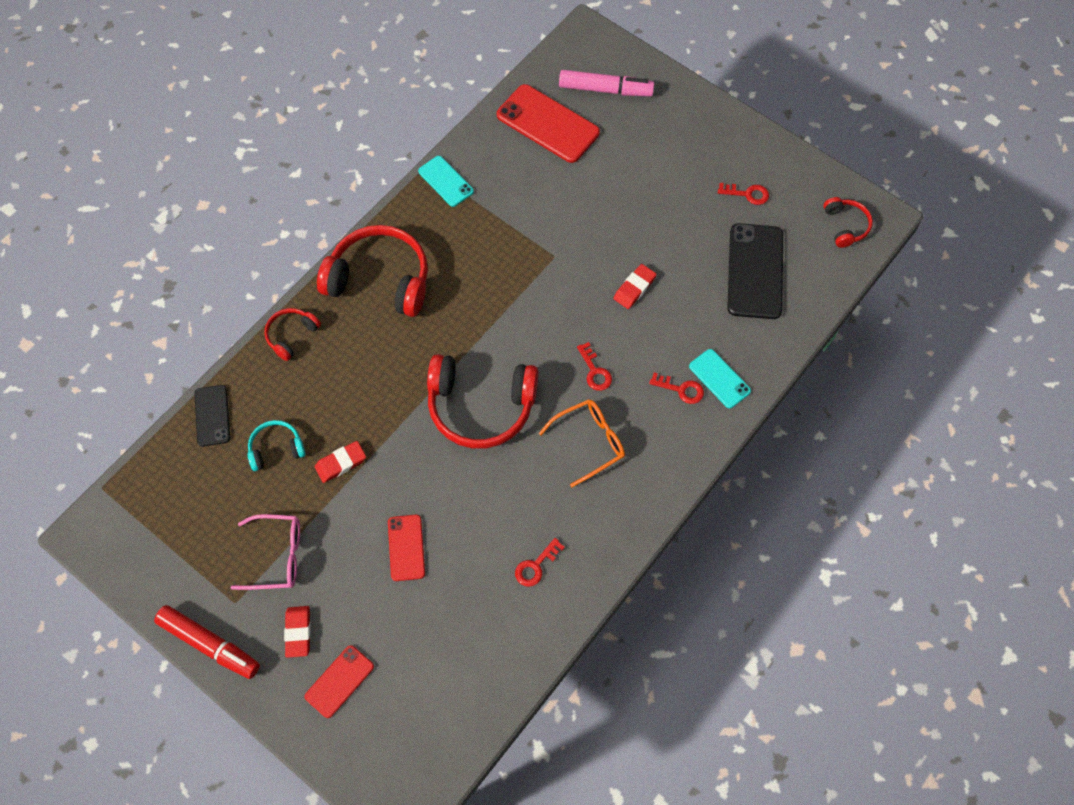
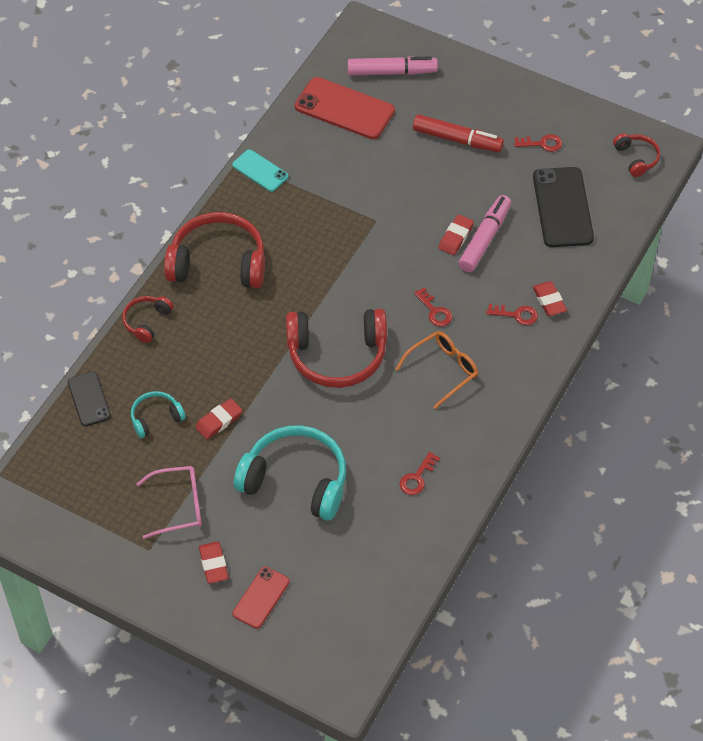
camera: 10 degrees left, 10 degrees down
(209, 644) = (134, 586): red marker -> red marker (457, 139)
(406, 547) = (296, 481): red phone -> turquoise headphones
(664, 295) = (484, 239): none -> pink marker
(719, 378) = (549, 301): turquoise phone -> red eraser

